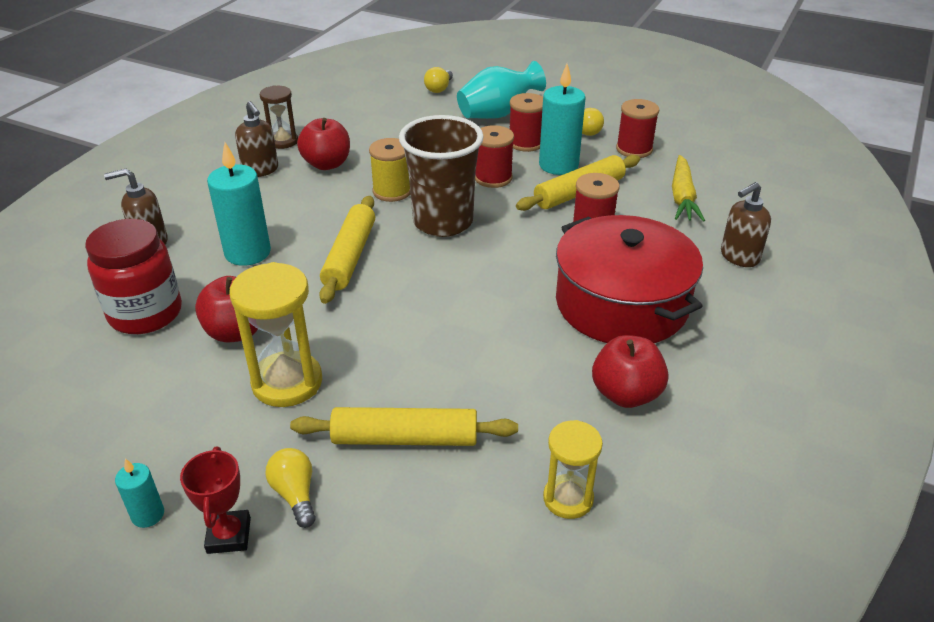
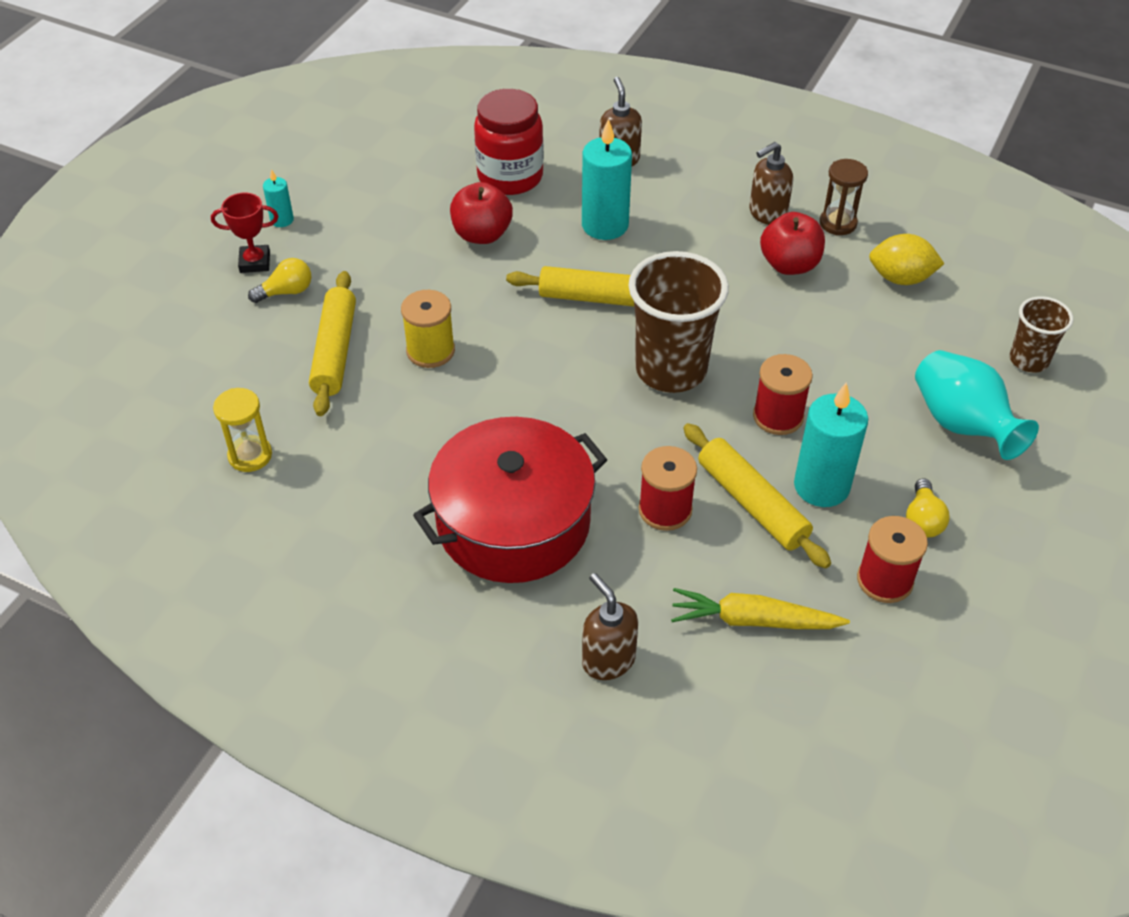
camera: 90 degrees right, 10 degrees up
(287, 382) = (412, 274): yellow hourglass -> none
(352, 122) = (900, 278): none -> yellow lemon
(392, 191) = (734, 324): yellow spool -> yellow spool (430, 351)
(439, 88) = (1028, 360): yellow light bulb -> brown cup
(526, 143) = (879, 453): red spool -> none
(626, 394) = (370, 510): red apple -> none

